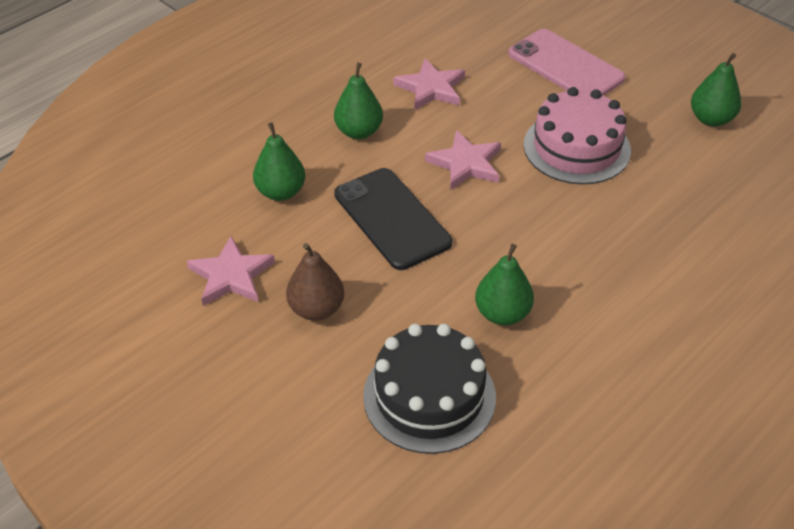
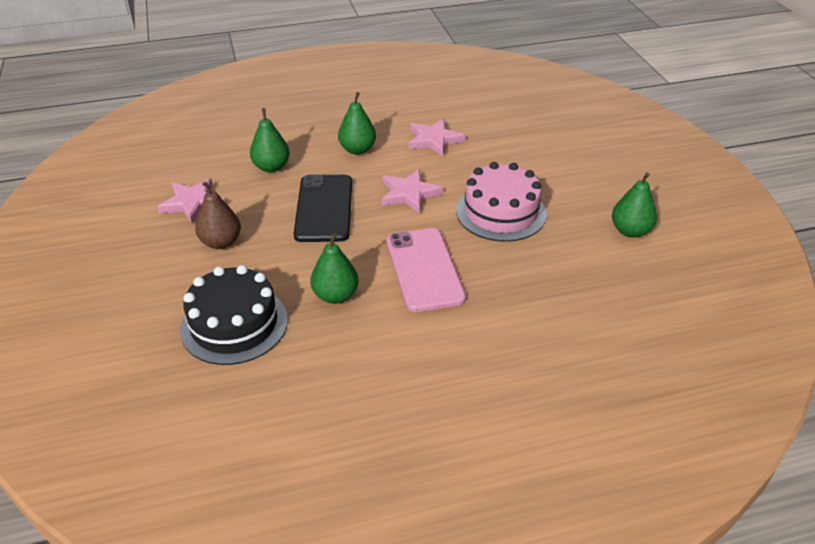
camera: 30 degrees right, 5 degrees down
(565, 66) = (547, 157): pink phone -> pink phone (424, 269)

